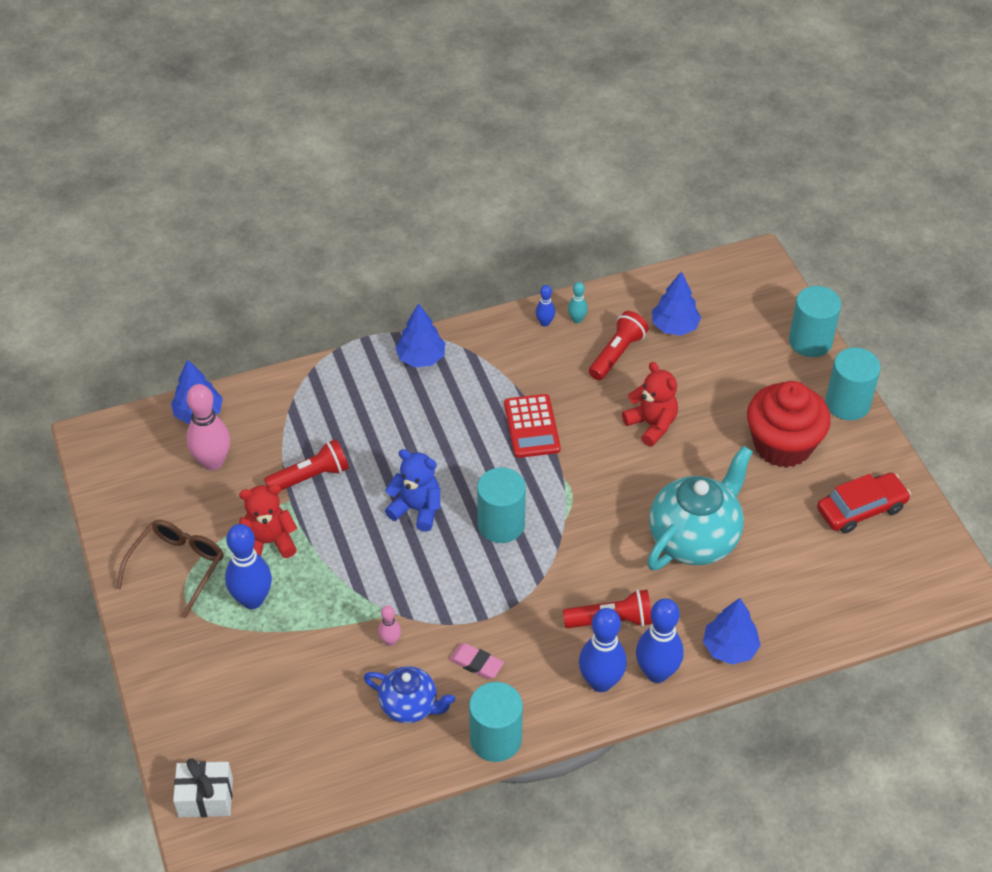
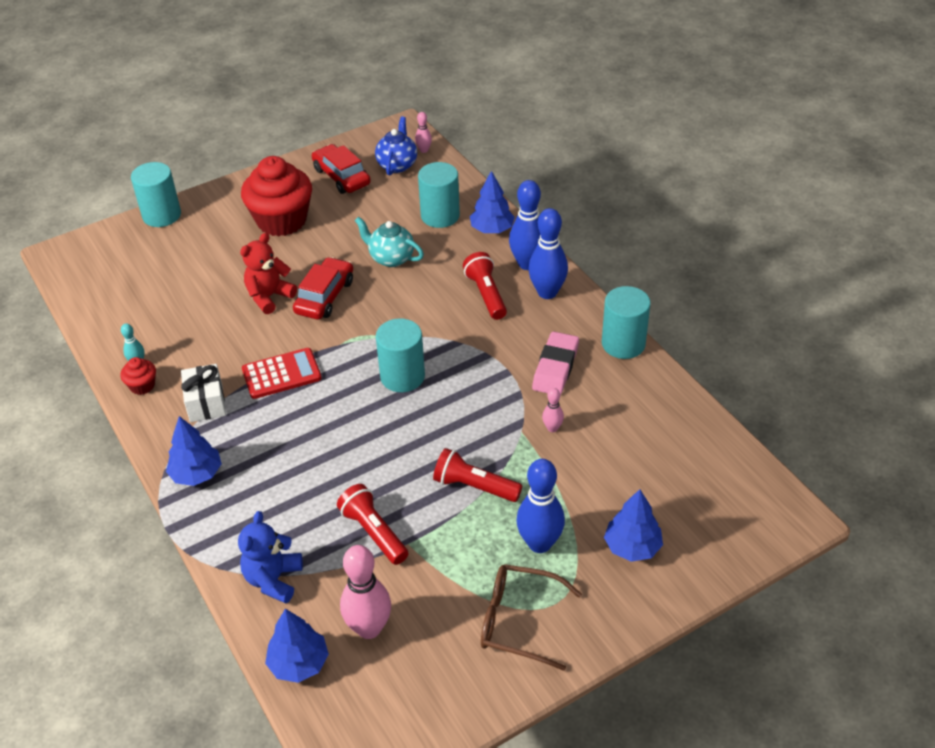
camera: 100 degrees left, 5 degrees down
(205, 798) = (763, 523): white gift -> white gift (206, 403)
(268, 542) = (466, 548): red teddy bear -> none
(410, 706) = (613, 402): blue teapot -> blue teapot (397, 165)
(416, 509) = (398, 439): blue teddy bear -> blue teddy bear (273, 579)
(476, 663) = (555, 367): pink eraser -> pink eraser, size x1.57
(545, 323) = (142, 386): blue bowling pin -> red cupcake
(617, 354) = (183, 329): red flashlight -> red flashlight (474, 486)
(641, 472) = (325, 296): none -> red car
(674, 326) = (146, 296): blue tree -> blue tree (632, 547)
(694, 539) = (391, 258): turquoise teapot -> turquoise teapot, size x0.58
(847, 403) = (232, 190): turquoise cylinder -> turquoise cylinder (440, 216)
(908, 602) = (424, 150): none -> pink bowling pin

